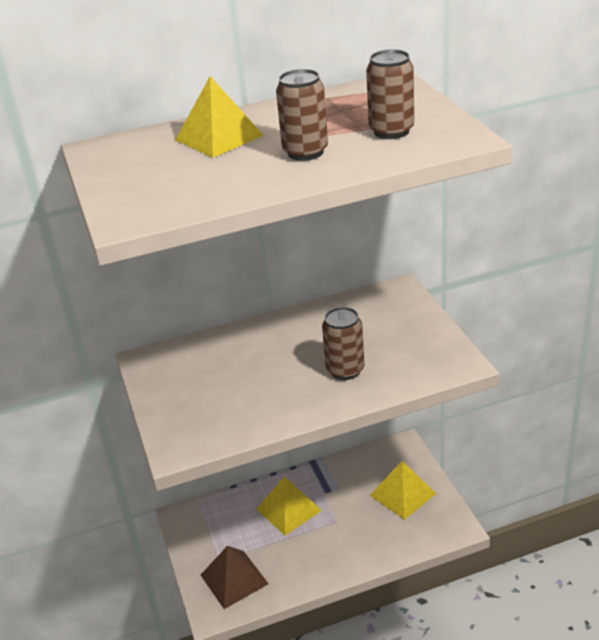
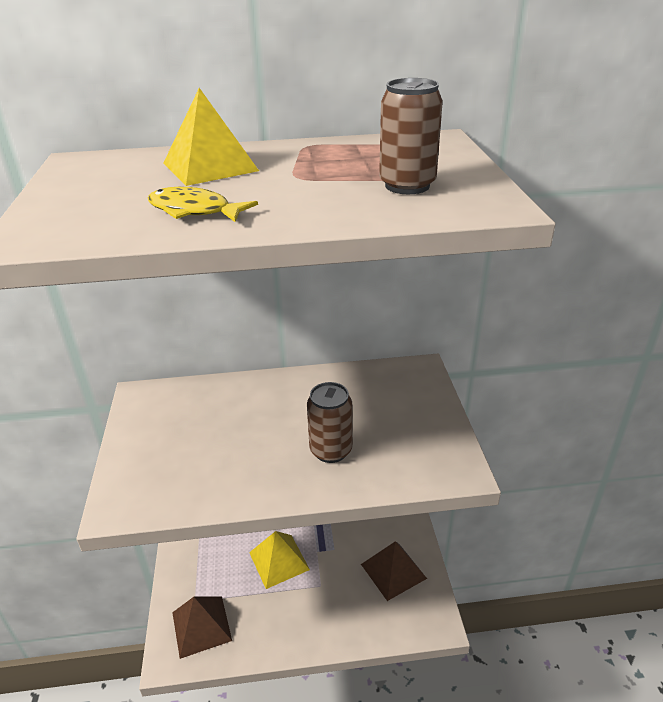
camera: 10 degrees right, 0 degrees up
(238, 177) = (194, 211): none -> yellow fish
(305, 152) = (292, 194): brown can -> none
(402, 494) = (393, 571): yellow pyramid -> brown pyramid

